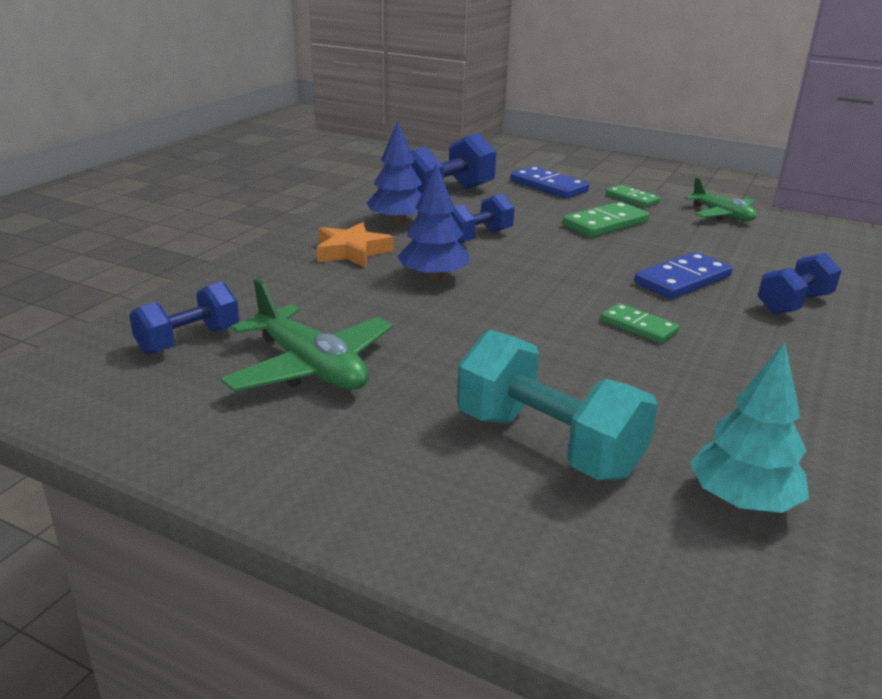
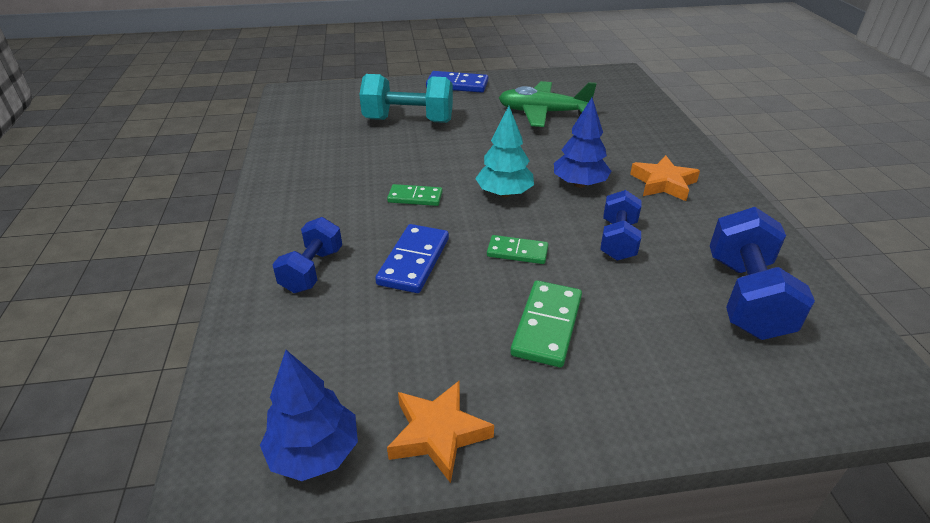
camera: 145 degrees right, 10 degrees up
(189, 340) = (612, 104): blue dumbbell -> none
(397, 222) = (701, 230): blue tree -> blue tree (314, 452)
(548, 186) = (700, 393): blue domino -> blue domino (457, 85)
(632, 198) = (577, 419): green domino -> green domino (517, 252)
(722, 215) = (438, 433): green plane -> orange star
(742, 501) = (318, 128): turquoise tree -> turquoise tree (504, 194)

